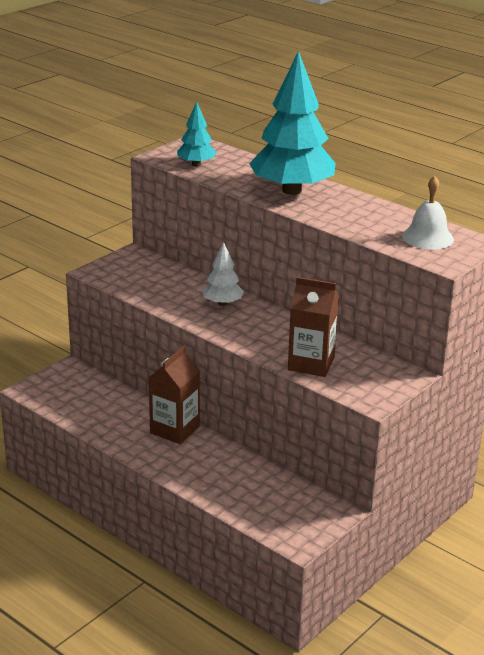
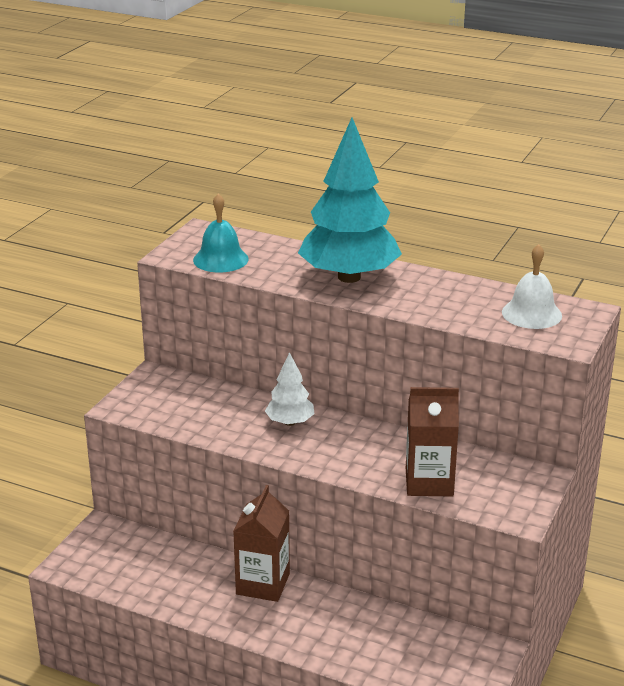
camera: 15 degrees left, 0 degrees up
(196, 164) = (220, 259): turquoise tree -> turquoise bell

